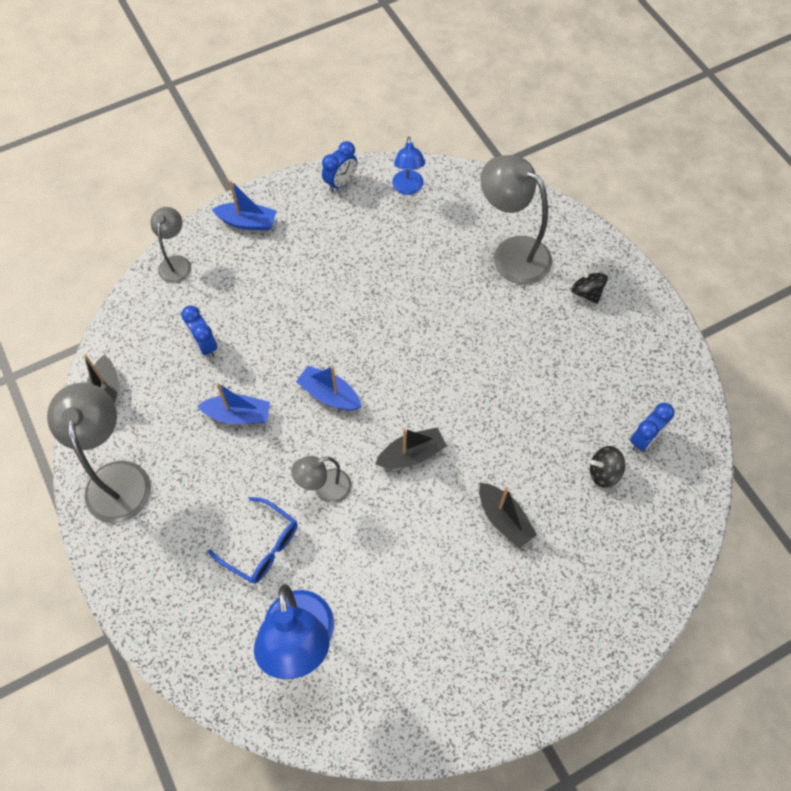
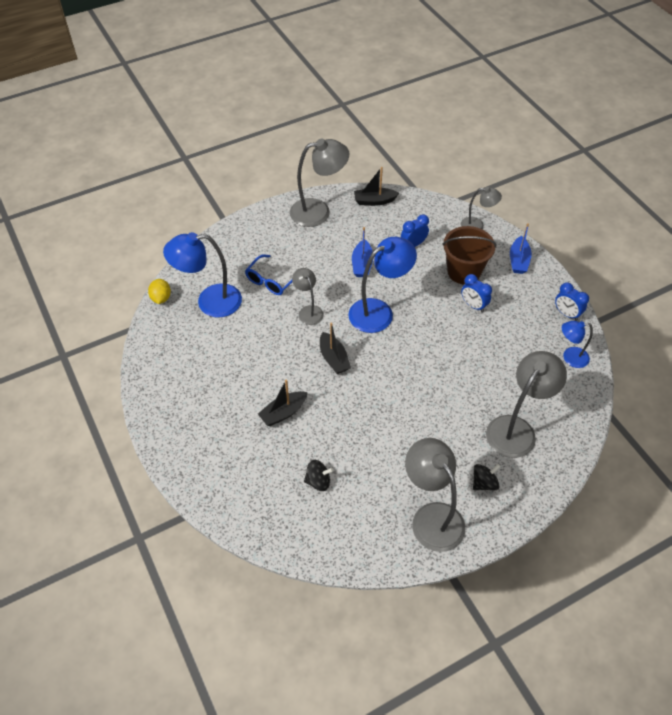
camera: 90 degrees right, 10 degrees down
(262, 286) = (464, 271): none -> brown bucket
(288, 727) = (161, 298): none -> yellow lemon
(329, 394) = (379, 311): blue boat -> blue lamp
(603, 472) = (318, 481): black spinning top -> black spinning top turned 90 degrees clockwise
(636, 348) = (431, 517): none -> grey lamp
(644, 439) = (346, 513): blue clock -> blue clock (473, 305)

